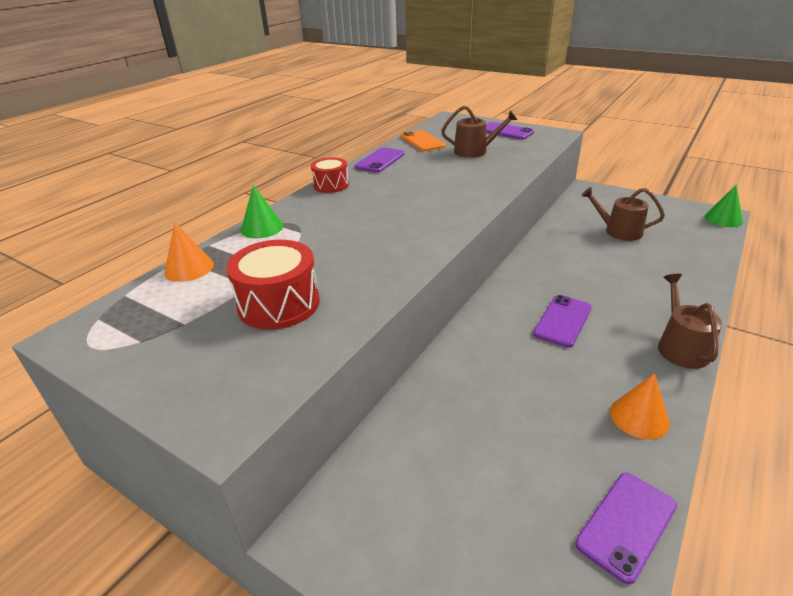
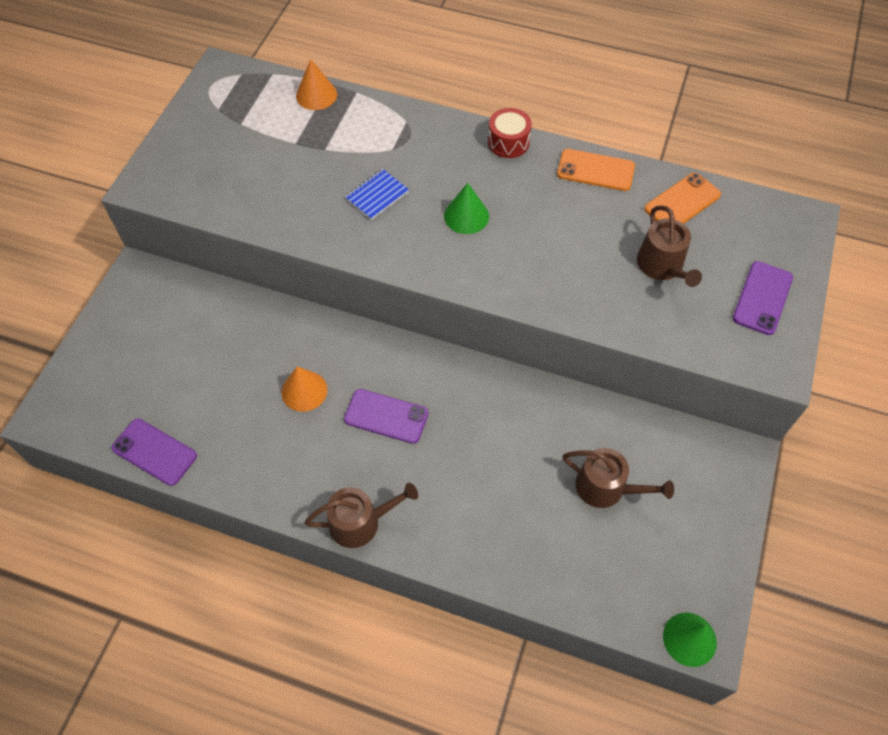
camera: 75 degrees right, 25 degrees up
(262, 228) = (396, 117): green cone -> green cone (466, 216)
(279, 304) = (272, 170): red drum -> none
(354, 244) = (377, 195): none -> blue notebook
(380, 160) = (595, 170): purple phone -> orange phone
(618, 231) = (606, 487): brown watering can -> brown watering can turned 105 degrees clockwise
(639, 417) = (258, 472): orange cone -> orange cone (304, 391)

